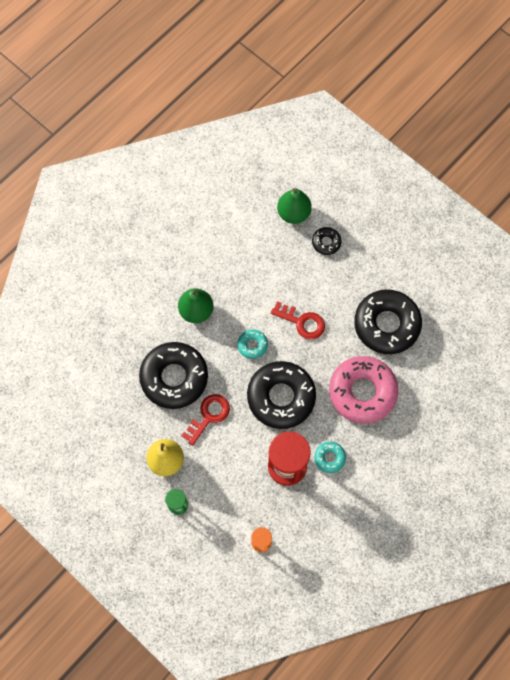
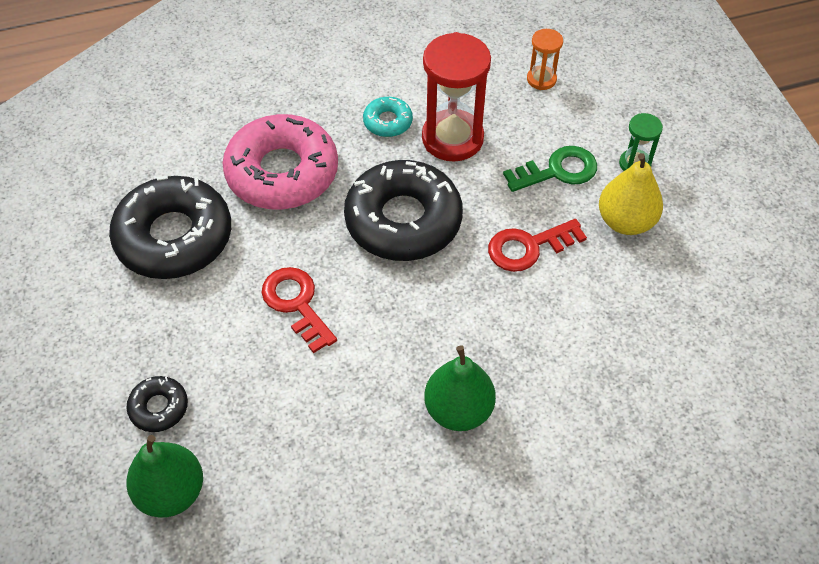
camera: 150 degrees left, 15 degrees down
(174, 377) = (554, 325): black donut -> none
(218, 475) = (558, 171): none -> green key
(252, 345) = (398, 310): turquoise donut -> none

